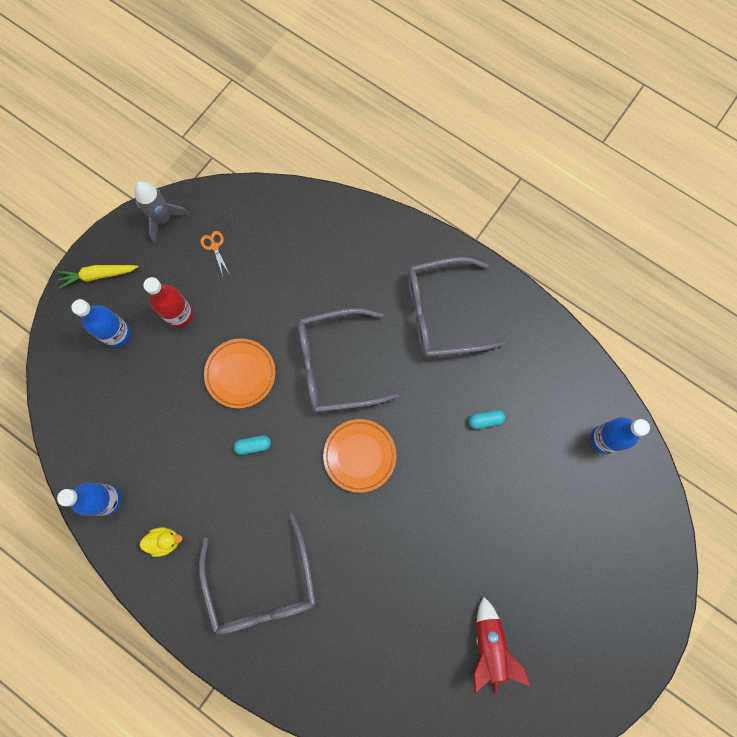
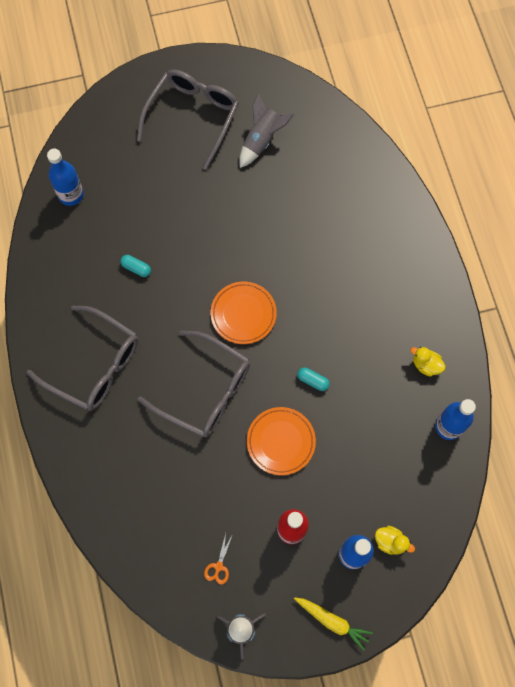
camera: 140 degrees left, 5 degrees down
(93, 366) = (390, 542): none -> yellow duck
(262, 585) = (379, 285): grey glasses -> grey glasses (192, 117)
(489, 646) = (262, 140): red rocket -> grey rocket

